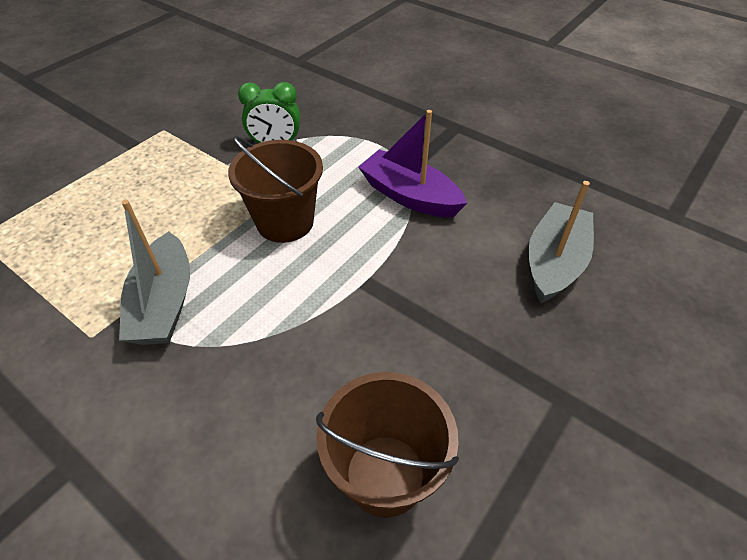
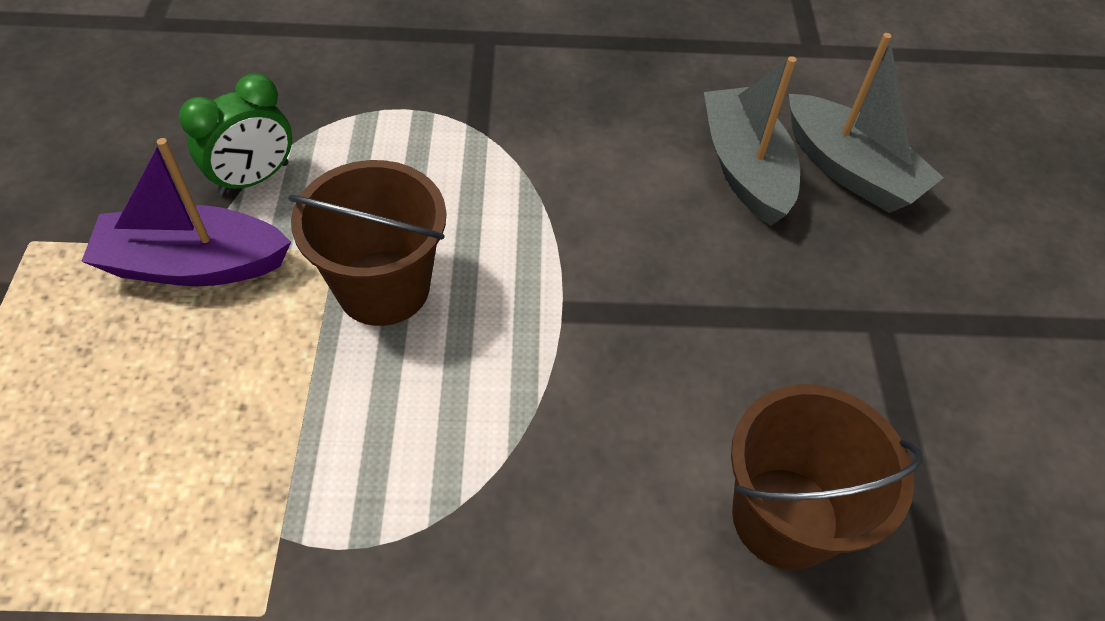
camera: 40 degrees left, 5 degrees up
(164, 303) = (326, 499): grey boat -> grey boat (850, 170)
(409, 196) = (514, 165): purple boat -> purple boat (194, 264)

